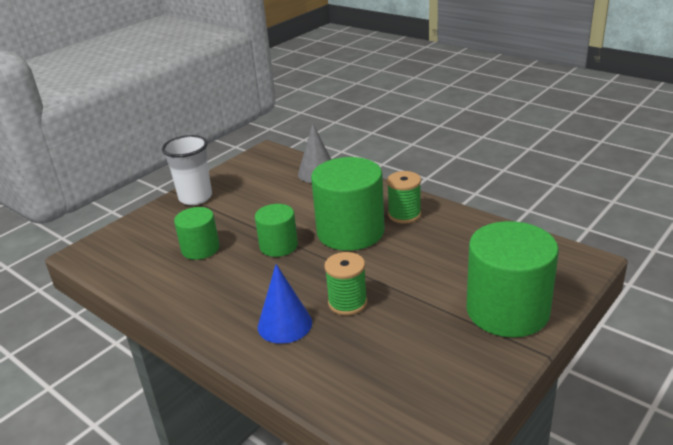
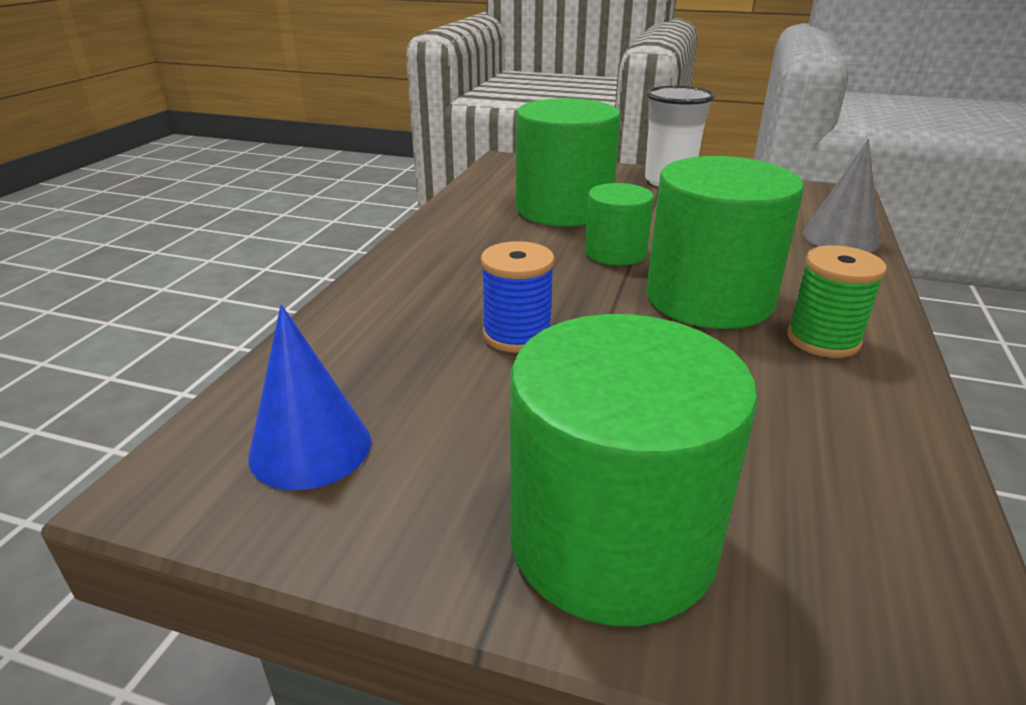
camera: 65 degrees right, 0 degrees up
(200, 249) = (563, 209): green cylinder -> green cylinder, size x1.79
(284, 324) = (439, 296): blue cone -> blue cone (310, 448)
(347, 303) = (517, 335): green spool -> blue spool

